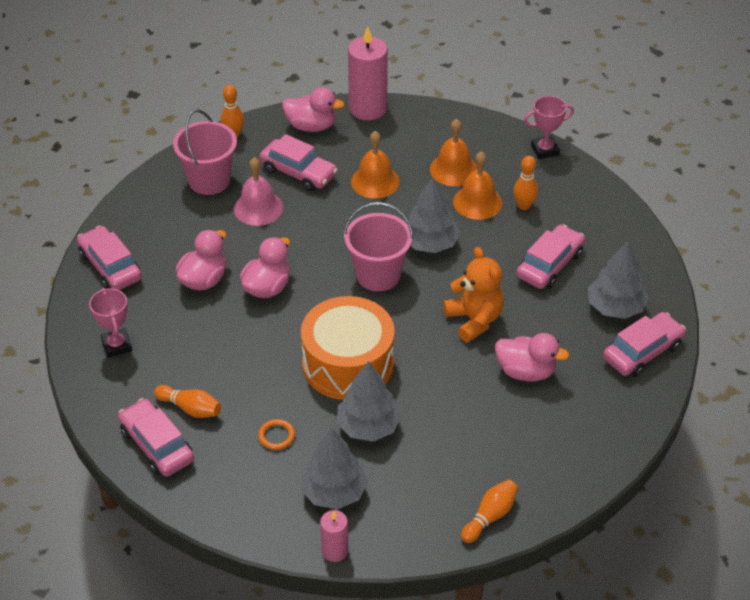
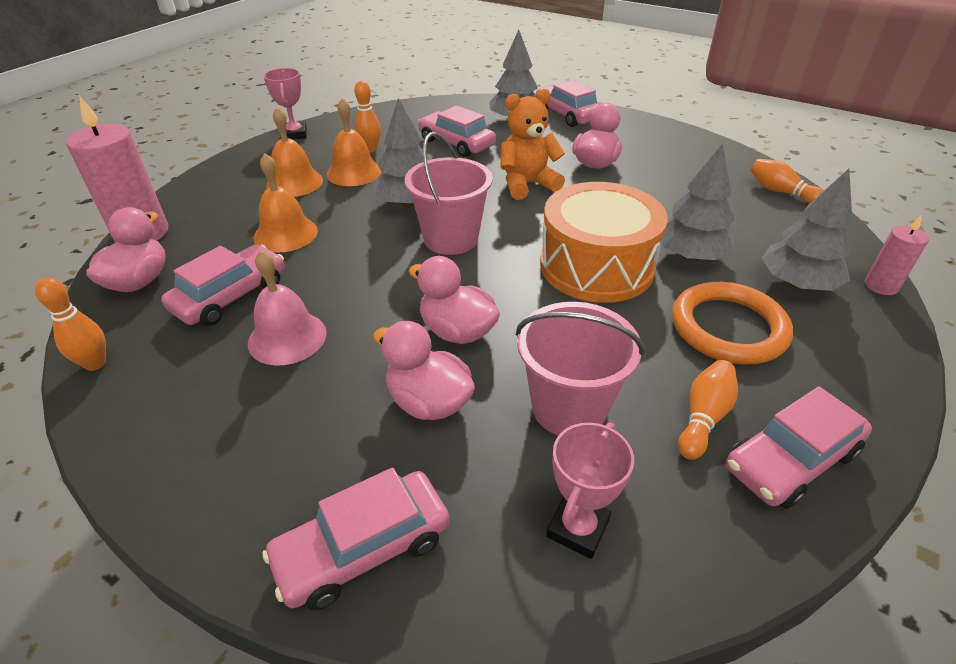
camera: 85 degrees left, 5 degrees down
(117, 345) = (577, 528): pink trophy -> pink trophy turned 45 degrees counterclockwise
(209, 180) = (192, 395): pink bucket -> pink bucket (569, 408)
(276, 436) = (728, 328): orange ring -> orange ring, size x2.32

